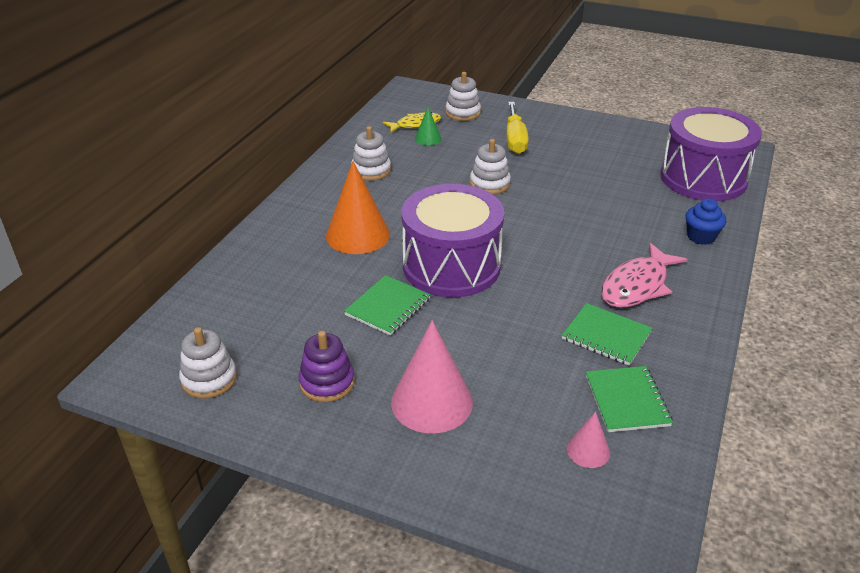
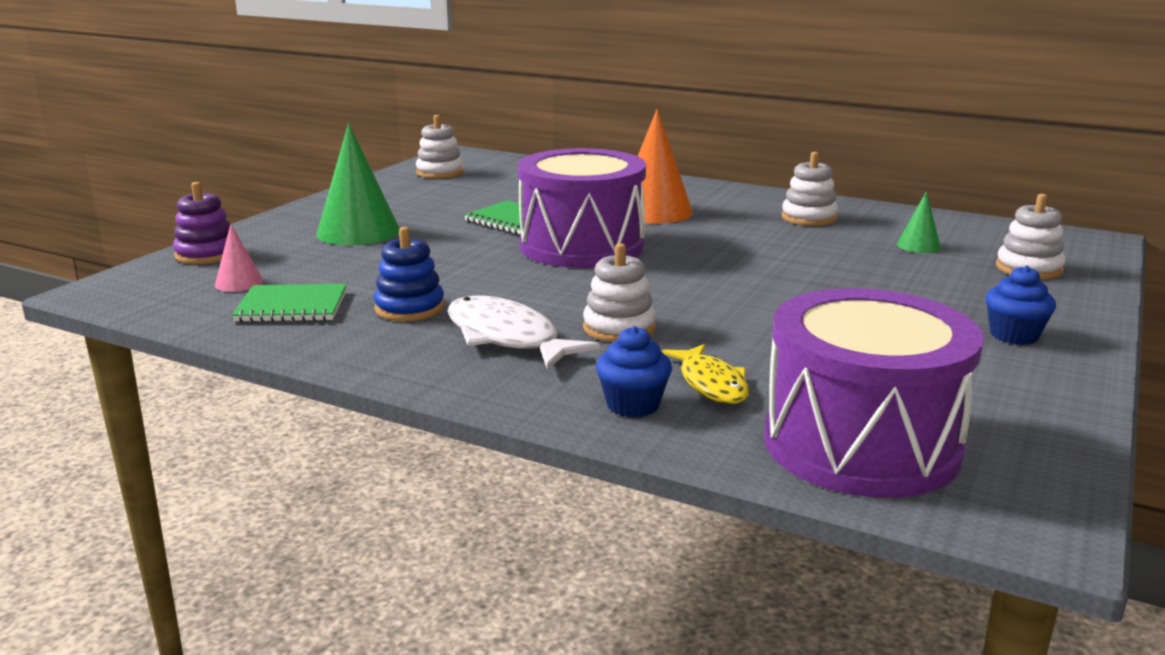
camera: 95 degrees right, 15 degrees down
(327, 383) = (411, 201): purple stacking toy -> purple stacking toy (206, 254)
(415, 124) = (961, 240): yellow fish -> yellow fish (711, 384)
(432, 402) = (358, 232): pink cone -> green cone
(489, 184) = (789, 273): white stacking toy -> white stacking toy (619, 328)
(515, 140) = (947, 297): yellow screwdriver -> none
(563, 130) = (1014, 335): none -> blue cupcake
(606, 336) = (409, 308): green notebook -> blue stacking toy
(637, 286) = (507, 338): pink fish -> white fish

